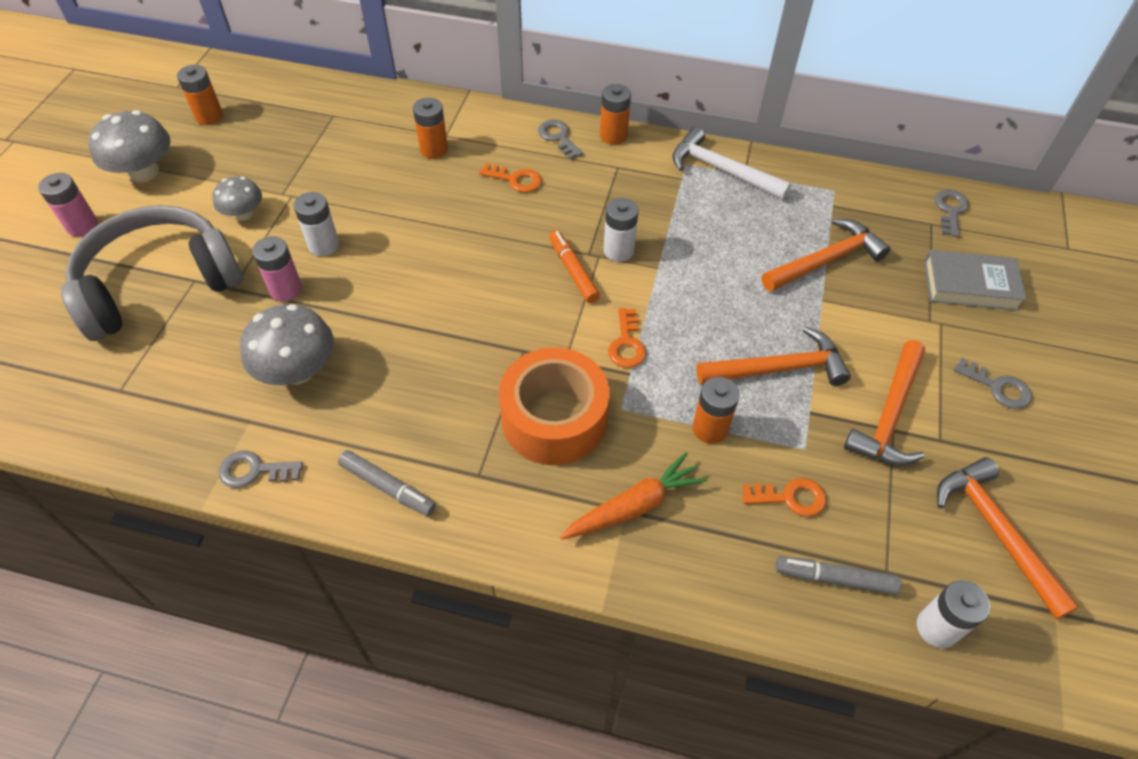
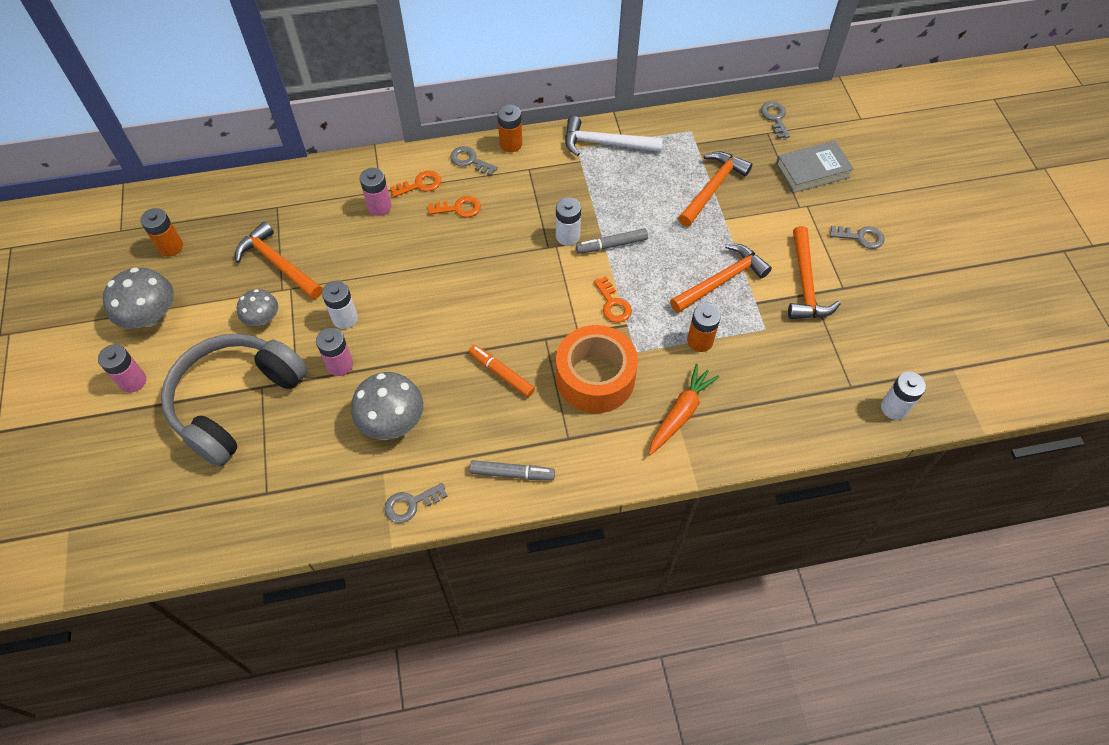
camera: 25 degrees left, 5 degrees up
(434, 150) = (379, 207): orange battery -> pink battery
(573, 271) = (545, 265): orange marker -> orange marker (501, 374)
(790, 498) = (773, 365): orange key -> orange key (420, 184)
(835, 578) = (824, 404): grey marker -> grey marker (611, 245)
(996, 531) = (900, 333): orange hammer -> orange hammer (278, 264)

